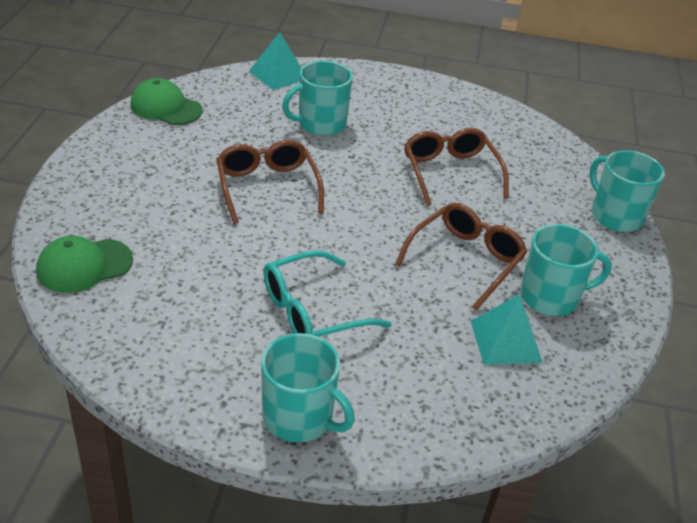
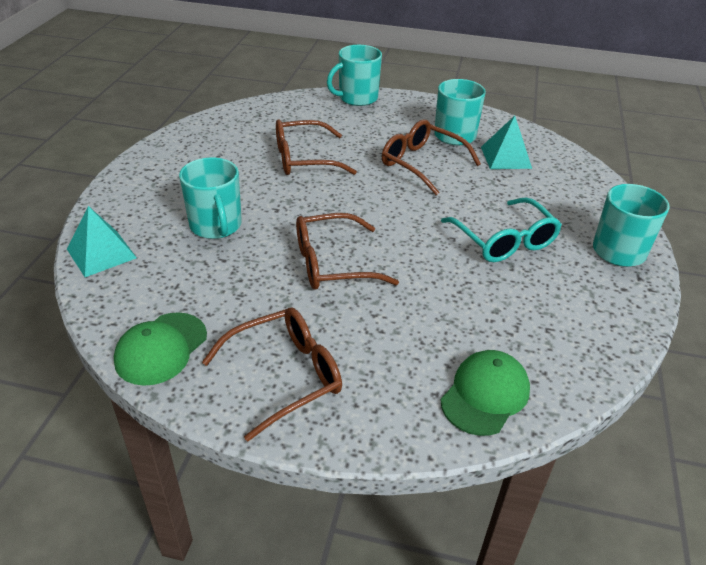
camera: 85 degrees left, 0 degrees up
(84, 266) = (485, 395): green cap -> green cap turned 120 degrees counterclockwise
(127, 161) = (285, 376): none -> brown glasses

